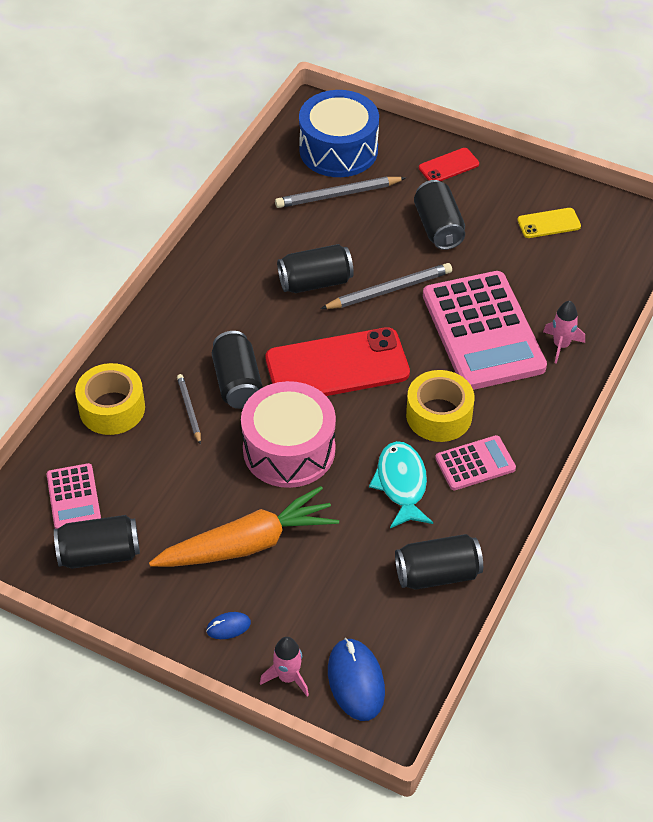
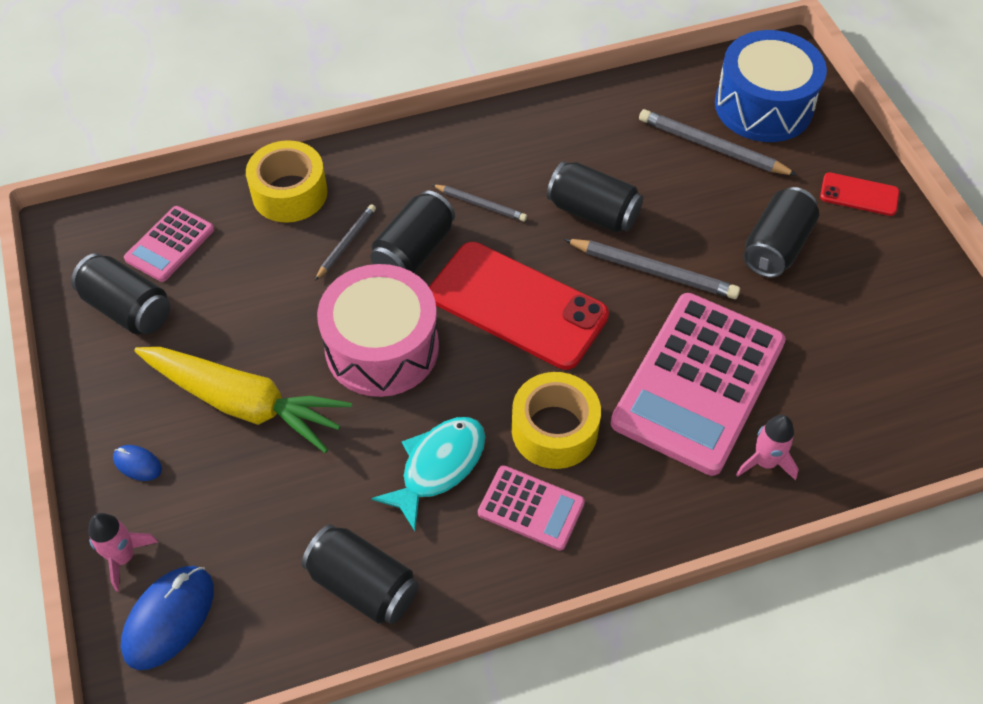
camera: 45 degrees right, 5 degrees up
(243, 326) = (481, 204): none -> grey pencil
(248, 544) = (244, 403): orange carrot -> yellow carrot
(549, 223) = (902, 326): yellow phone -> none

